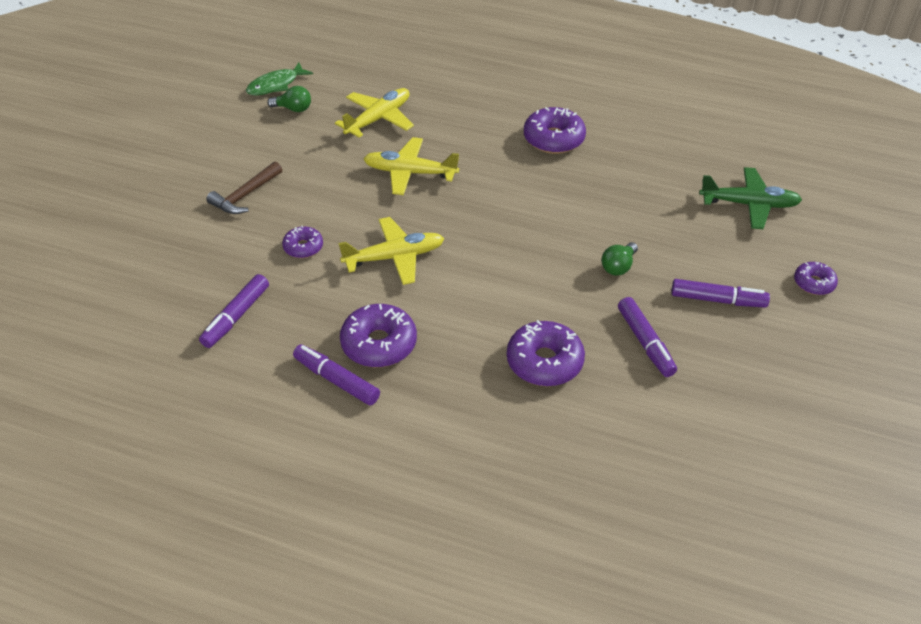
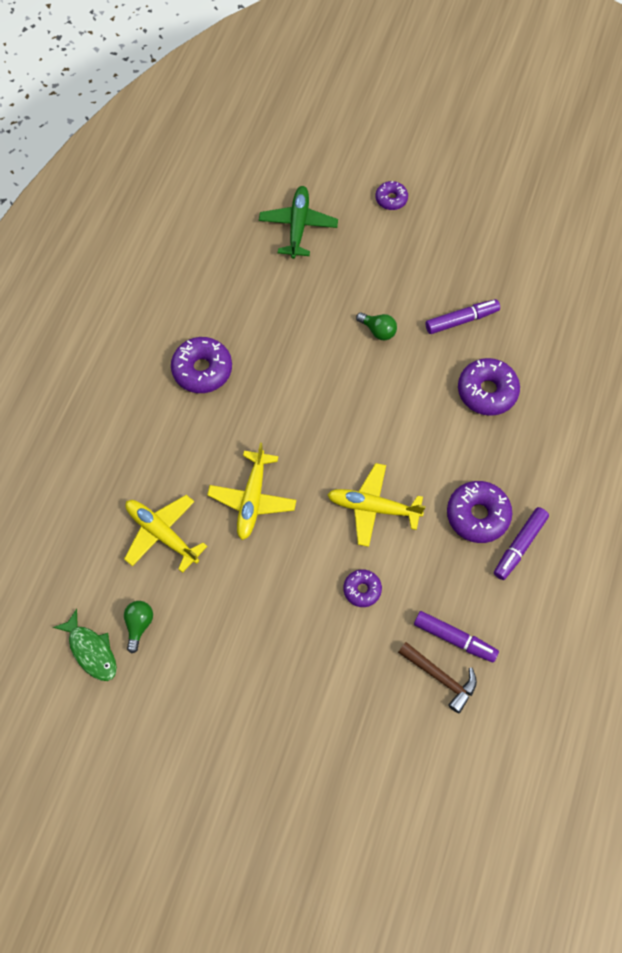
camera: 90 degrees left, 20 degrees up
(245, 195) = (287, 656): brown hammer -> brown hammer (440, 677)
(395, 257) = (373, 507): yellow plane -> yellow plane turned 60 degrees counterclockwise
(717, 300) = (413, 265): purple marker -> none

